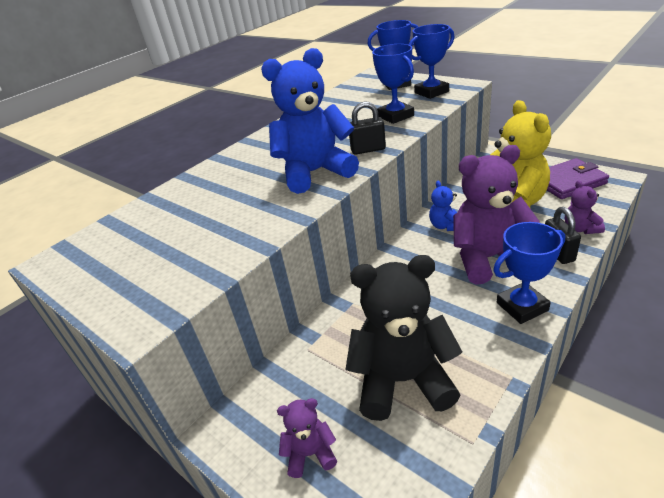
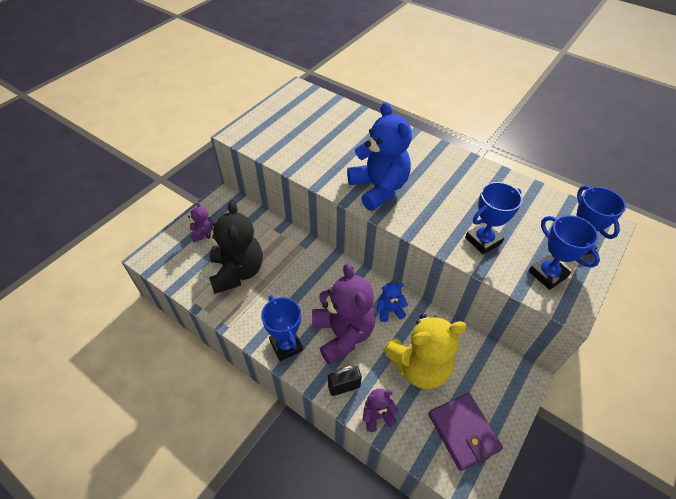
camera: 80 degrees right, 15 degrees up
(368, 149) = (413, 219): black padlock -> none

